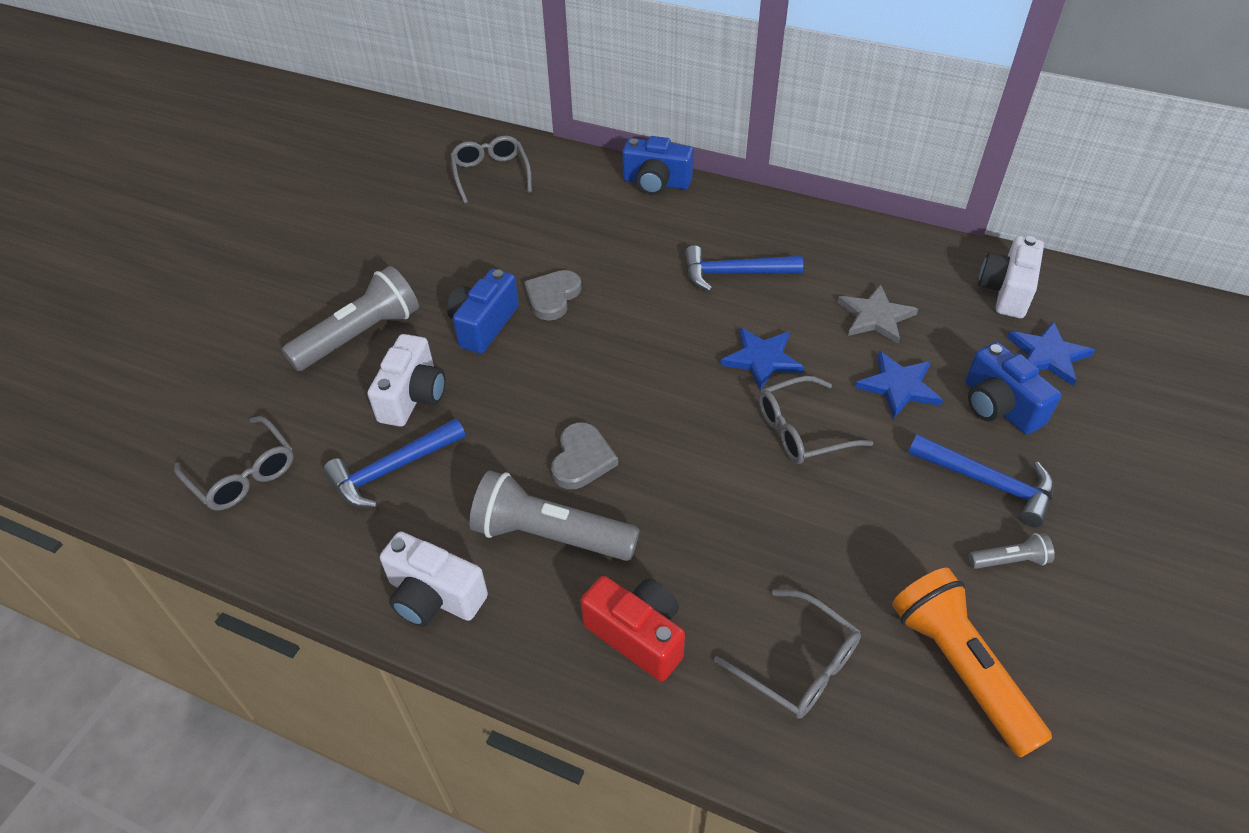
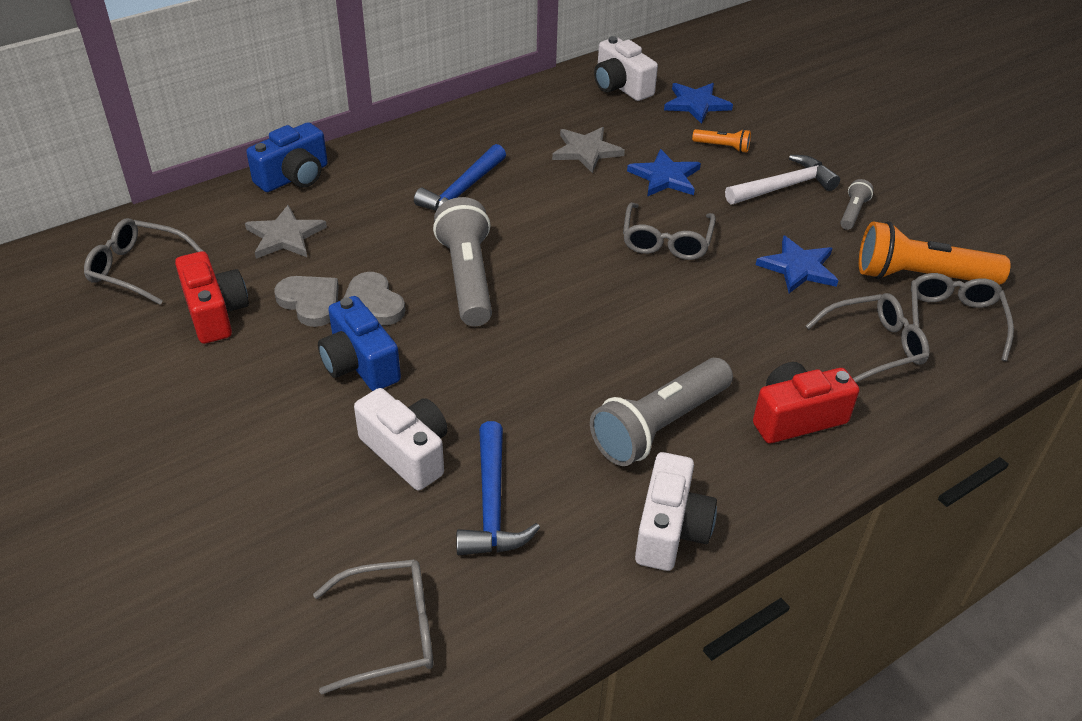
camera: 60 degrees left, 5 degrees down
(360, 335) = (274, 461): grey flashlight -> grey flashlight (467, 278)
(434, 596) = (670, 530): white camera -> white camera turned 45 degrees counterclockwise
(478, 231) = (215, 313): none -> red camera
(582, 459) = (591, 371): grey heart -> grey heart (310, 302)
(586, 216) = (285, 236): none -> grey star
(762, 359) = (575, 224): blue star -> blue star (798, 267)
(912, 729) = (953, 320): none -> grey glasses
(988, 483) = (784, 187): blue hammer -> white hammer
(999, 406) = (722, 147): blue camera -> orange flashlight

